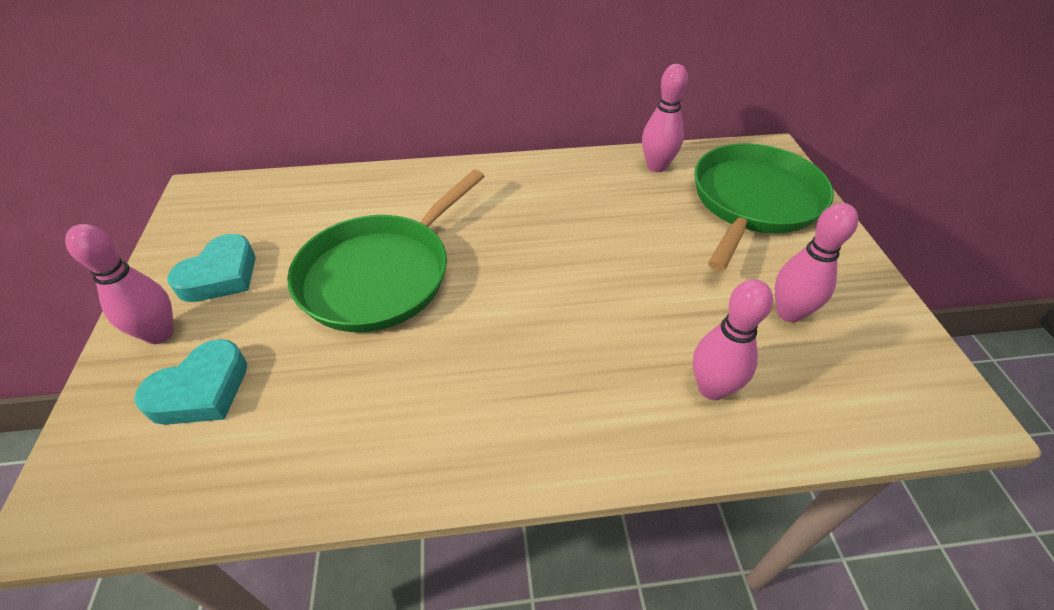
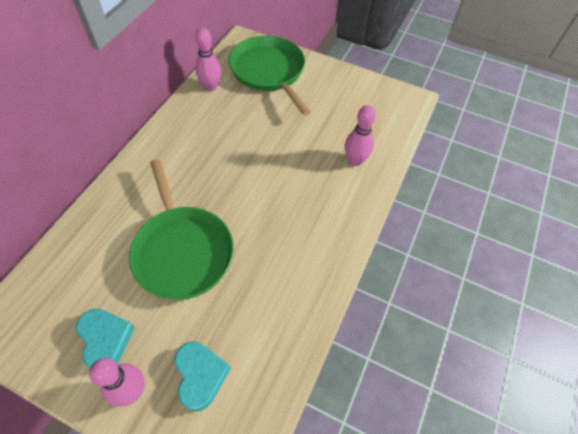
camera: 60 degrees left, 10 degrees up
(789, 313) = (339, 110): pink bowling pin -> none

